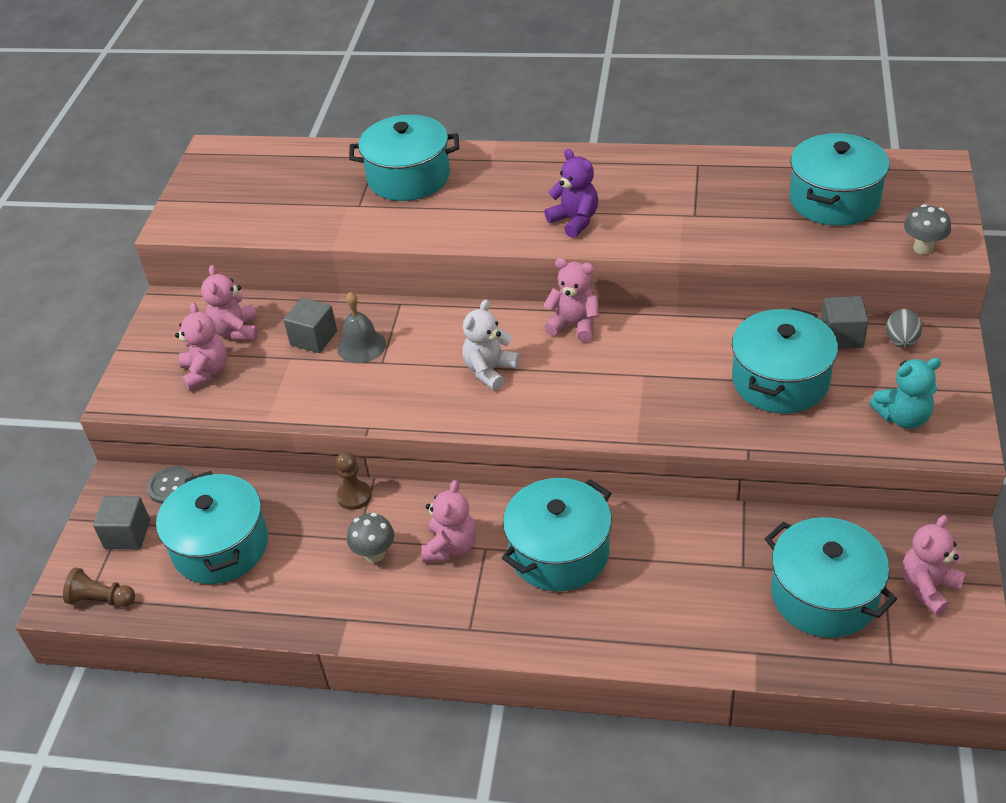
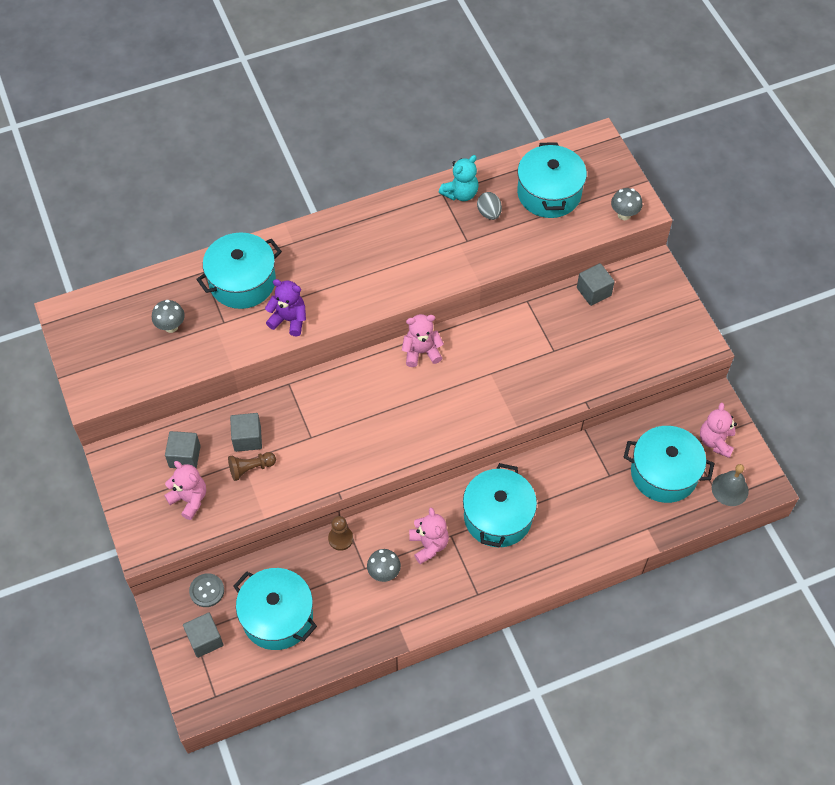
camera: 35 degrees left, 15 degrees up
(101, 599) = (225, 692): brown pawn -> brown pawn (250, 468)
(236, 331) = (185, 456): pink teddy bear -> grey cube
(303, 192) = (171, 326): none -> grey mushroom
(361, 346) = (287, 430): grey bell -> grey bell (730, 489)
(490, 371) = (389, 412): white teddy bear -> none
(574, 221) = (390, 276): purple teddy bear -> purple teddy bear (289, 320)
(780, 380) = (576, 342): turquoise pot -> none
(901, 341) = (630, 281): grey egg -> grey egg (489, 213)
(903, 417) = (660, 339): turquoise teddy bear -> turquoise teddy bear (460, 193)

